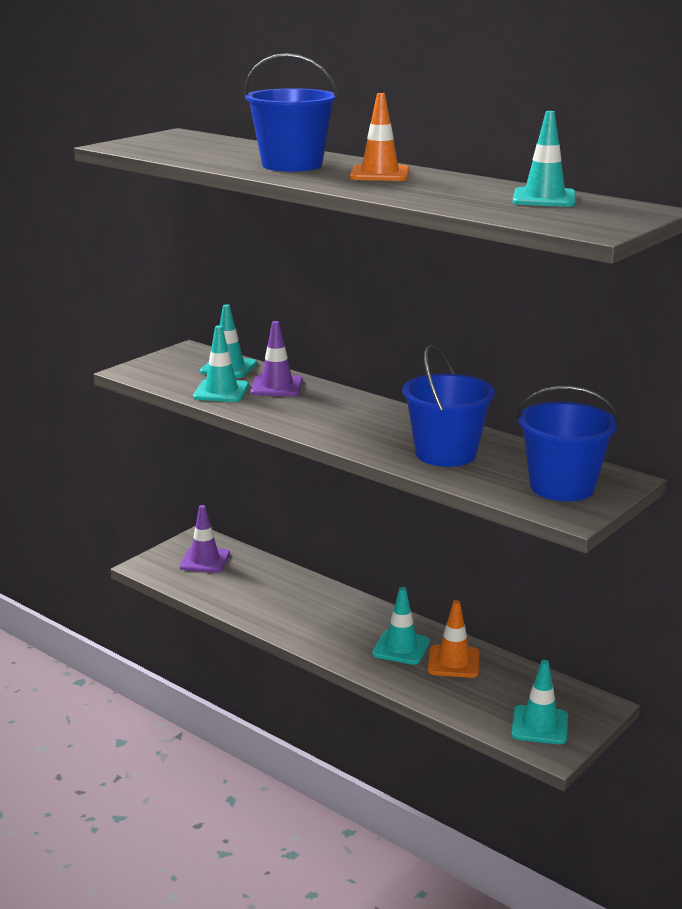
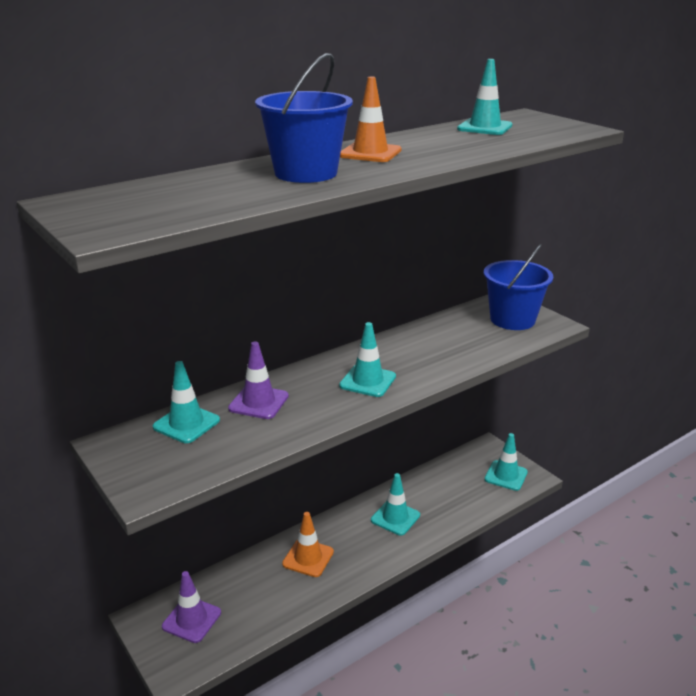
camera: 75 degrees left, 5 degrees up
(221, 391) = (251, 435): turquoise traffic cone -> turquoise traffic cone (367, 381)
(446, 454) = (445, 348): blue bucket -> none
(453, 662) = (422, 495): orange traffic cone -> orange traffic cone (308, 558)

